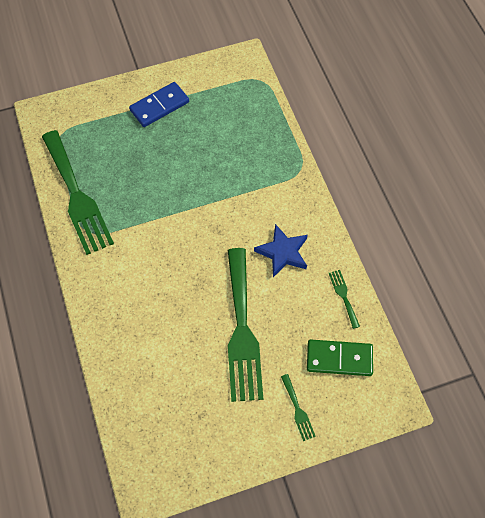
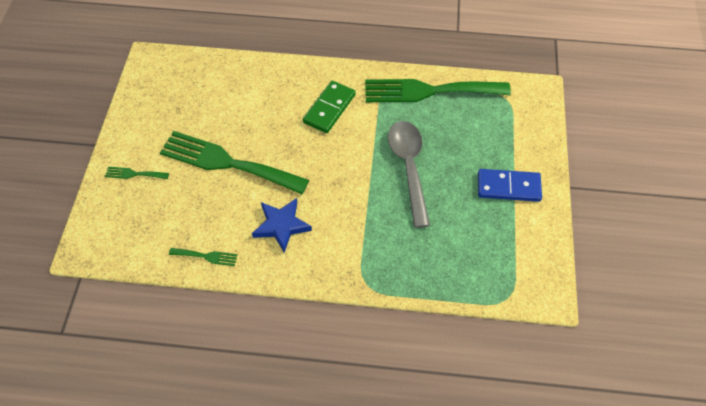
camera: 115 degrees right, 5 degrees down
(159, 106) = (508, 187): blue domino -> blue domino turned 75 degrees counterclockwise
(174, 181) = (409, 168): none -> grey spoon
(339, 359) = (152, 224): green domino -> green domino (329, 108)

